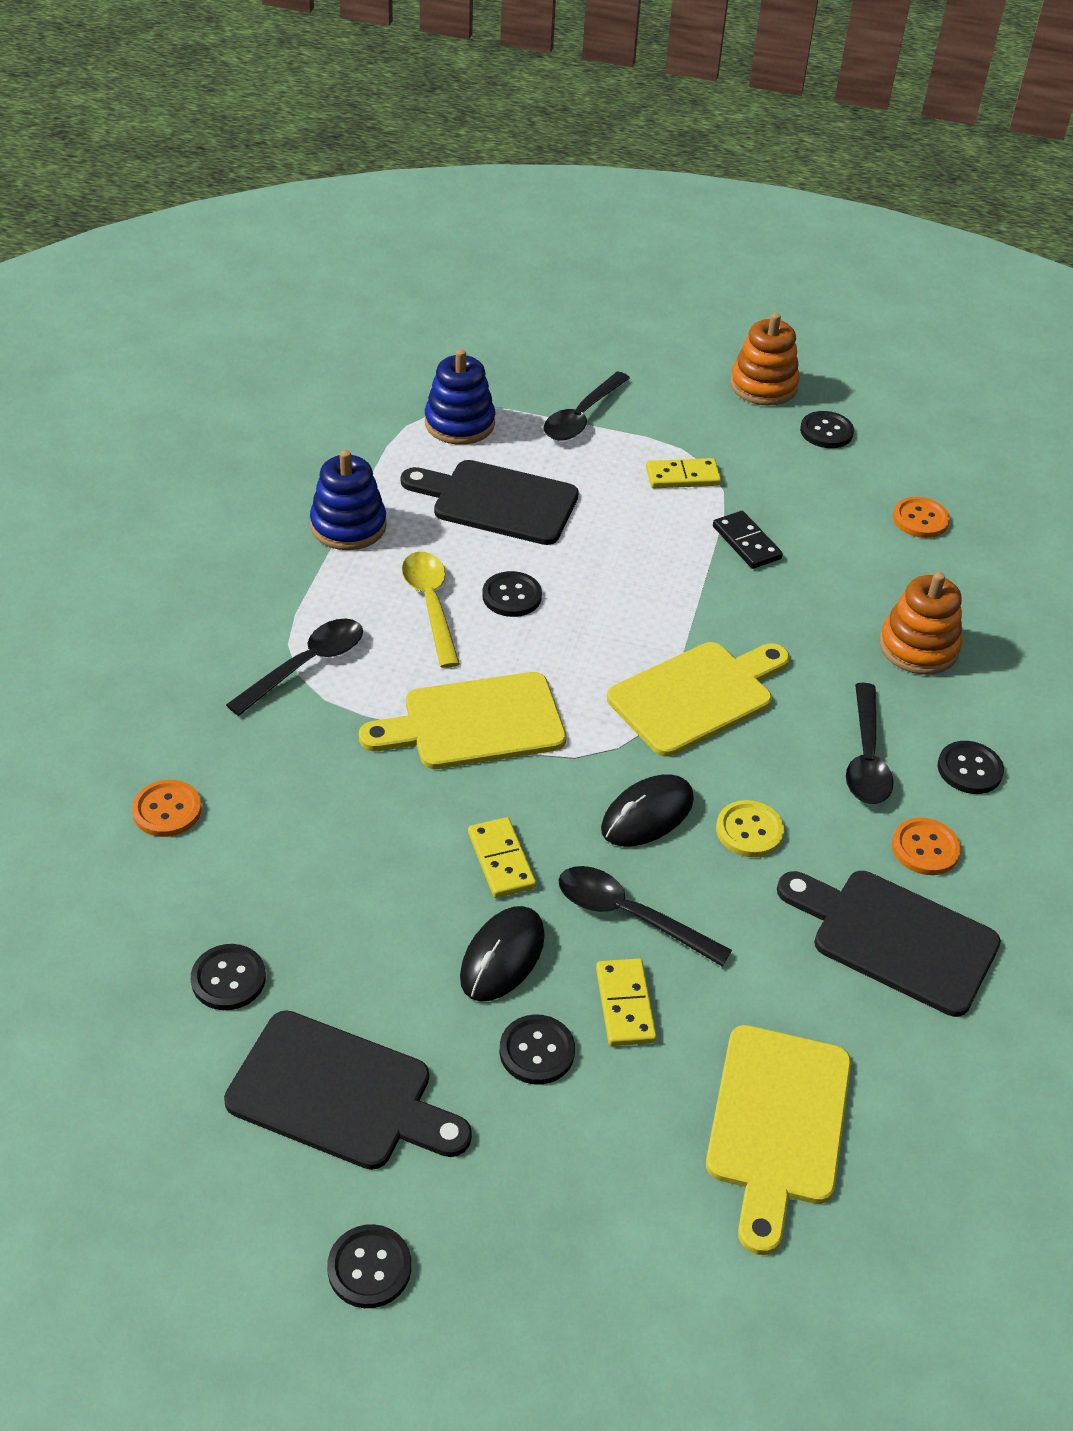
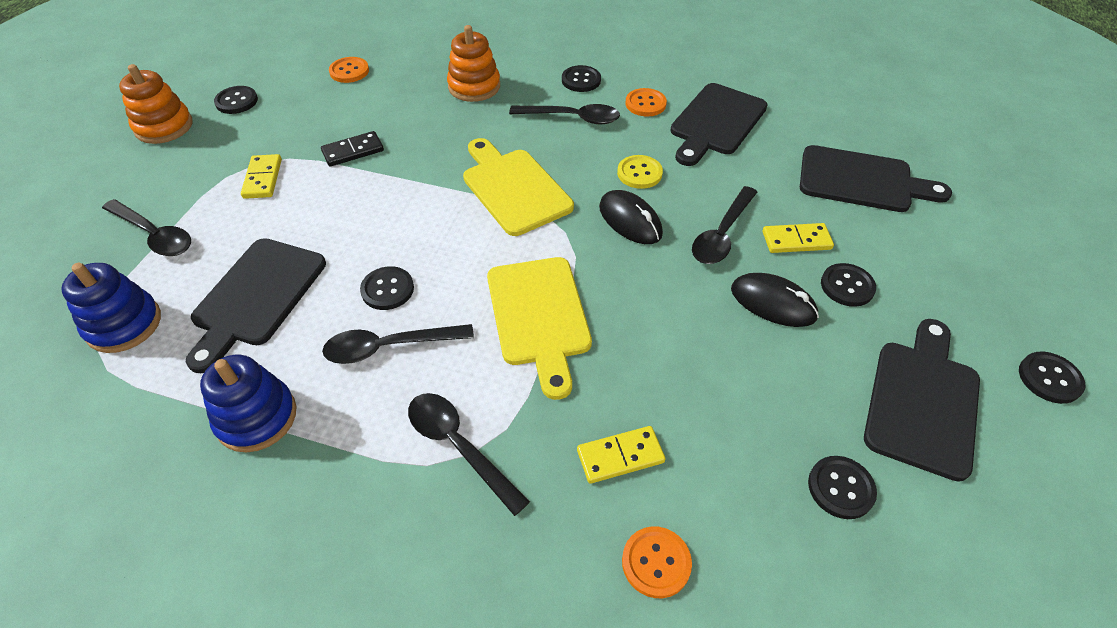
camera: 85 degrees left, 5 degrees up
(430, 604) = (388, 347): yellow spoon -> black spoon
(501, 860) = (683, 302): yellow domino -> yellow domino (620, 456)
(777, 1124) = (862, 181): yellow cutting board -> black cutting board

